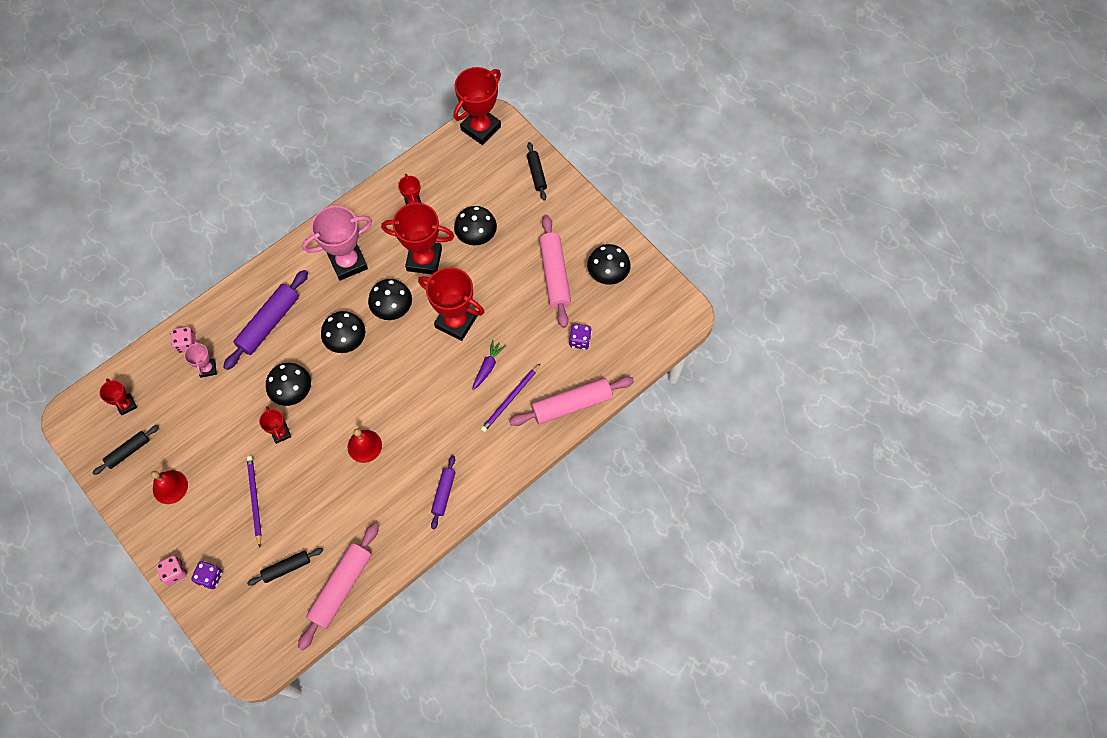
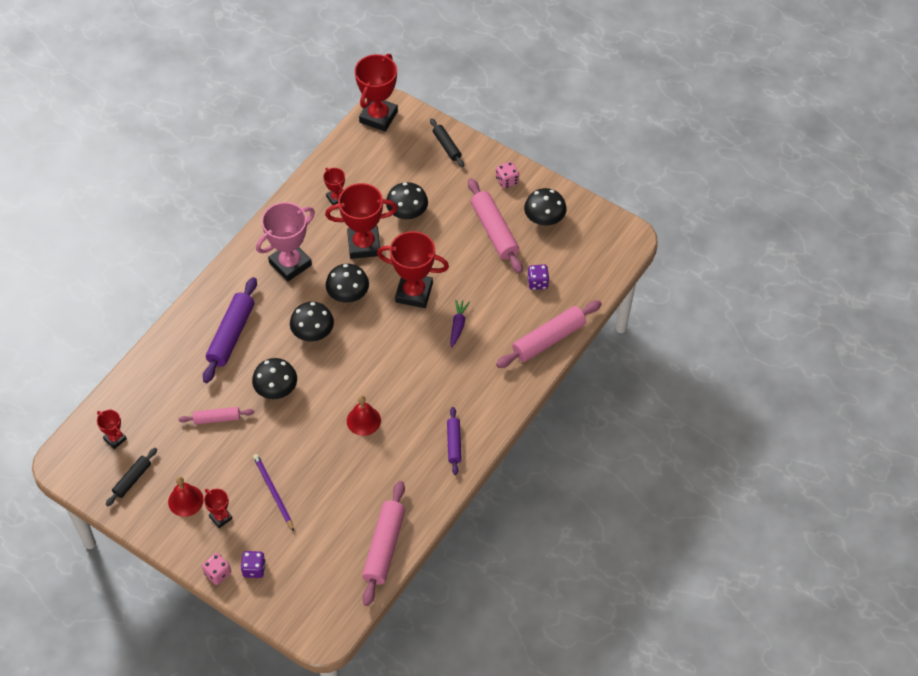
camera: 15 degrees left, 10 degrees down
(186, 343) = (155, 371): pink dice -> pink dice (507, 181)
(208, 369) = (185, 388): pink trophy -> none
(227, 408) = (217, 419): none -> pink rolling pin
(281, 433) = (278, 428): red trophy -> red trophy (221, 517)
(286, 568) = (326, 543): black rolling pin -> none
(510, 399) = (489, 348): purple pencil -> none

